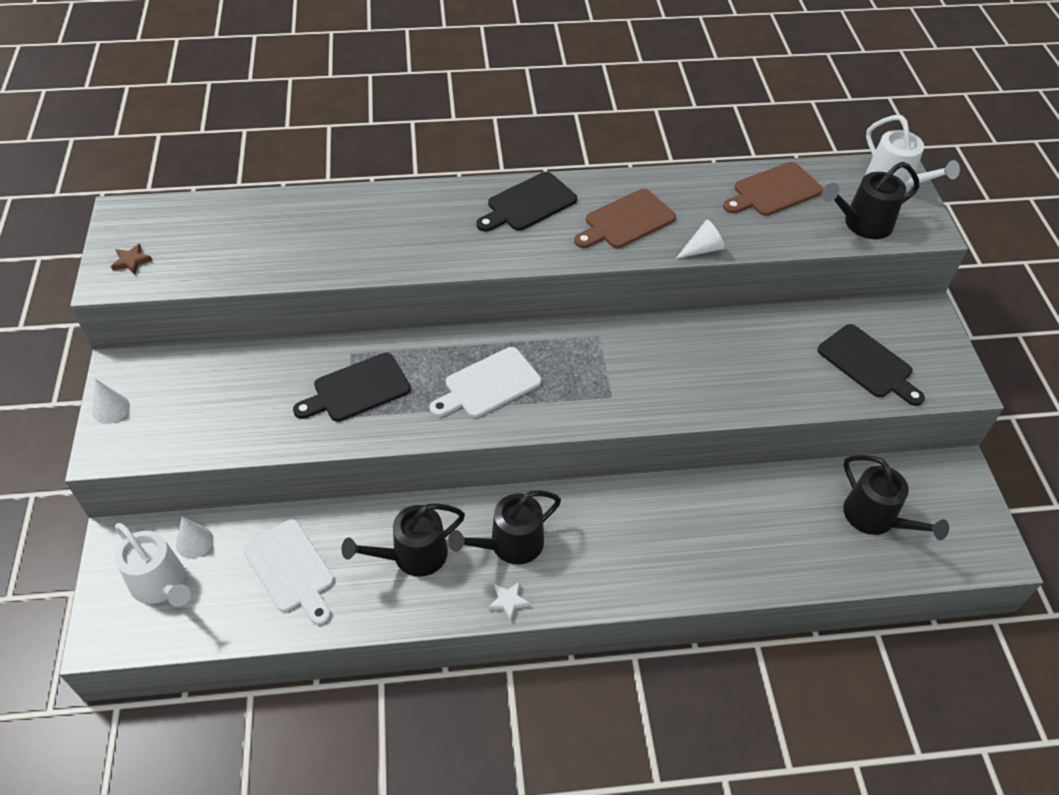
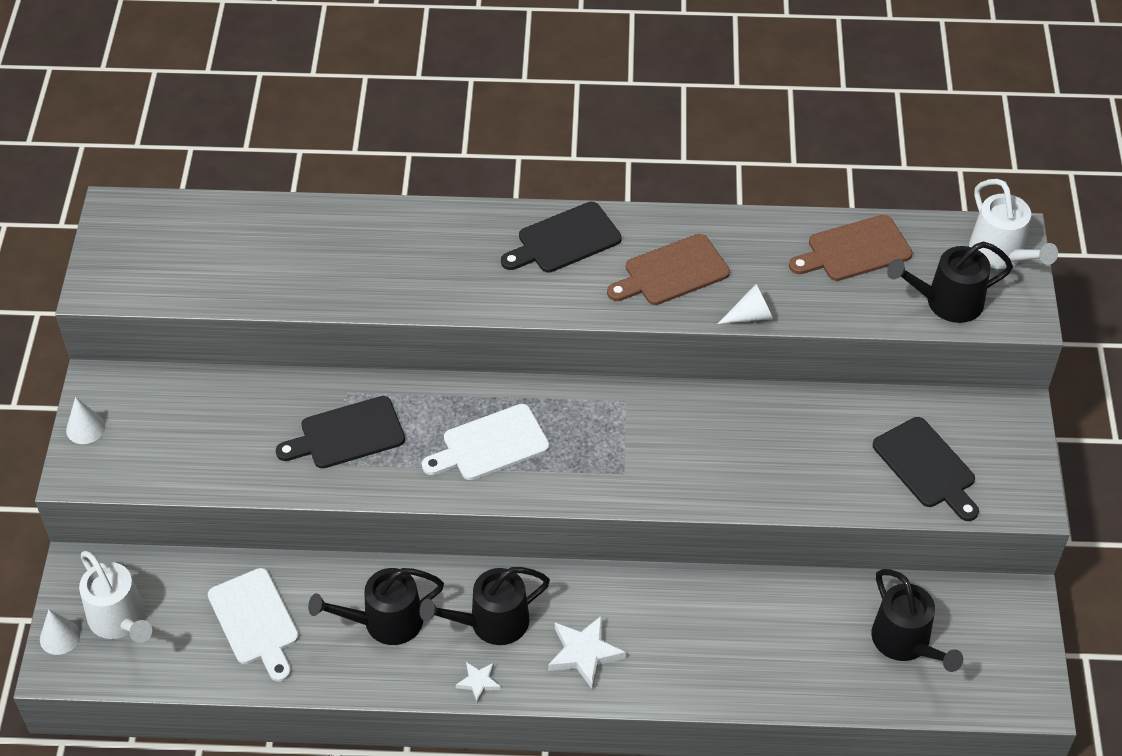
camera: 10 degrees right, 0 degrees up
(131, 261) = (121, 269): brown star -> none
(194, 542) = (158, 580): white cone -> white cone (60, 637)
(599, 562) = (584, 653): none -> white star

